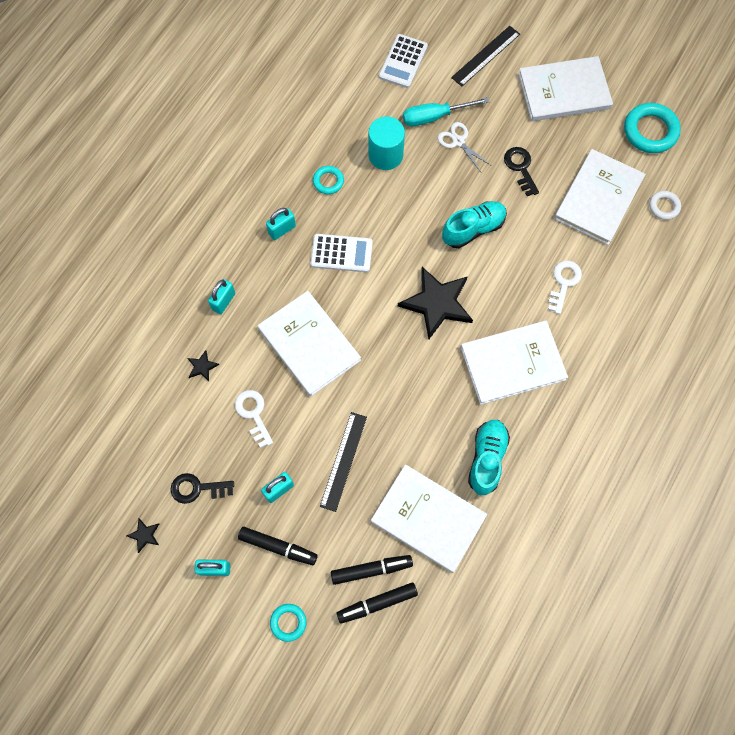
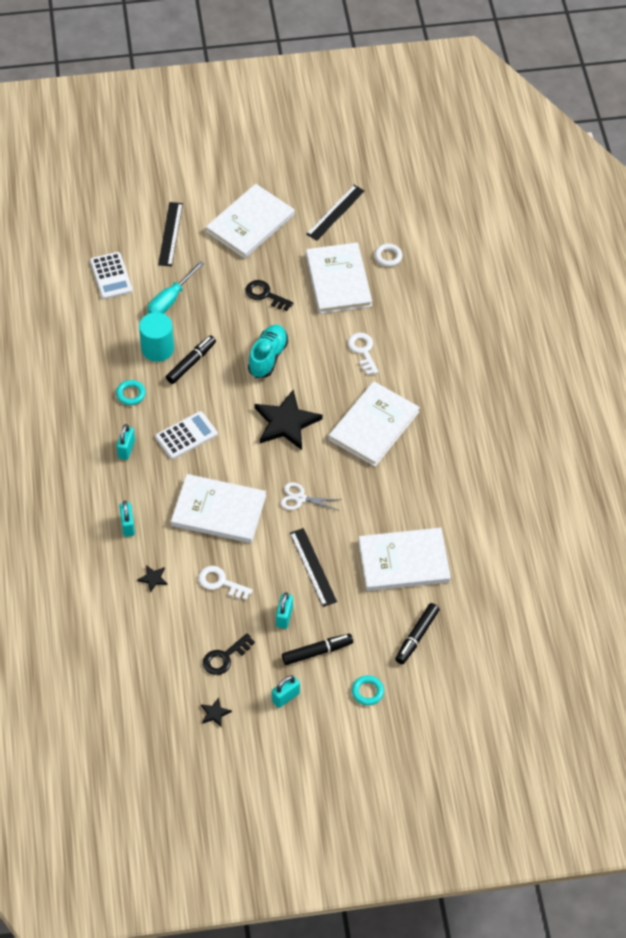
camera: 40 degrees left, 15 degrees down
(371, 570) = (394, 619): black marker -> black marker (191, 363)
(458, 141) = (203, 305): white scissors -> white scissors (300, 498)
(487, 459) = (410, 497): turquoise shoe -> none
(650, 131) = (335, 212): turquoise ring -> black ruler

